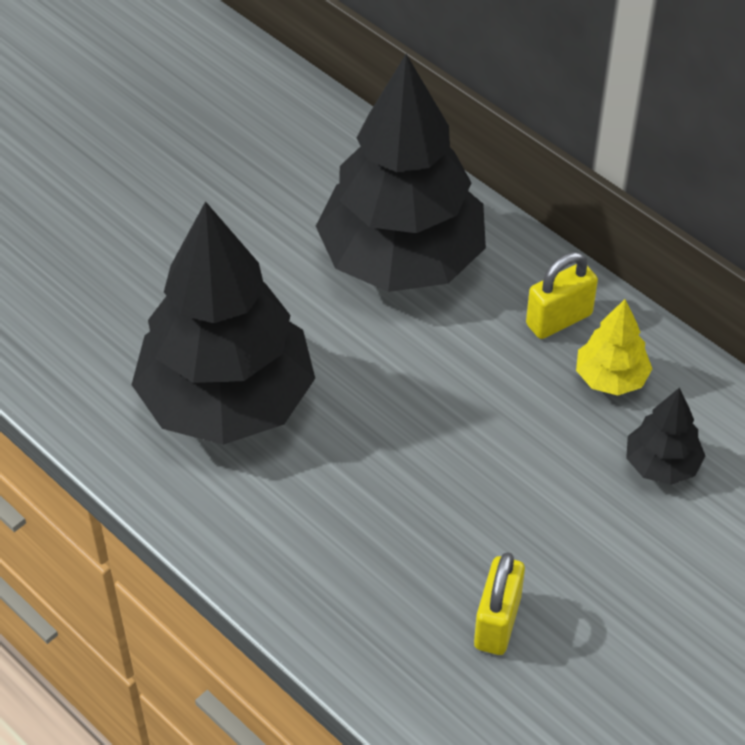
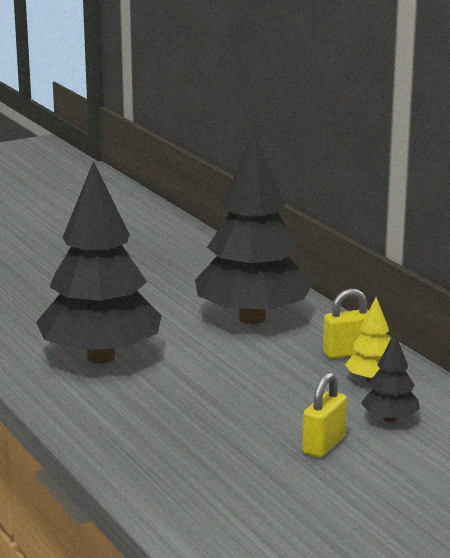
camera: 15 degrees right, 30 degrees down
(497, 622) = (232, 468): yellow padlock -> yellow padlock (324, 445)

